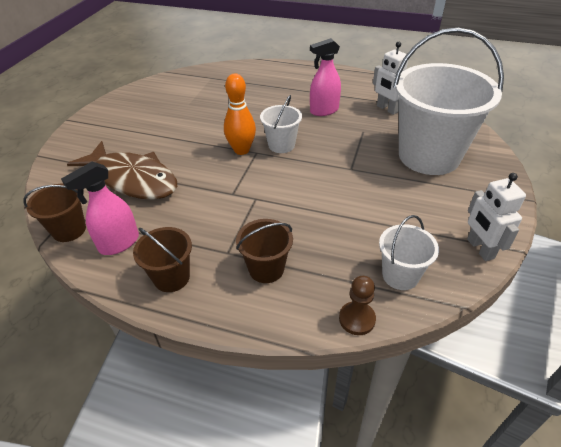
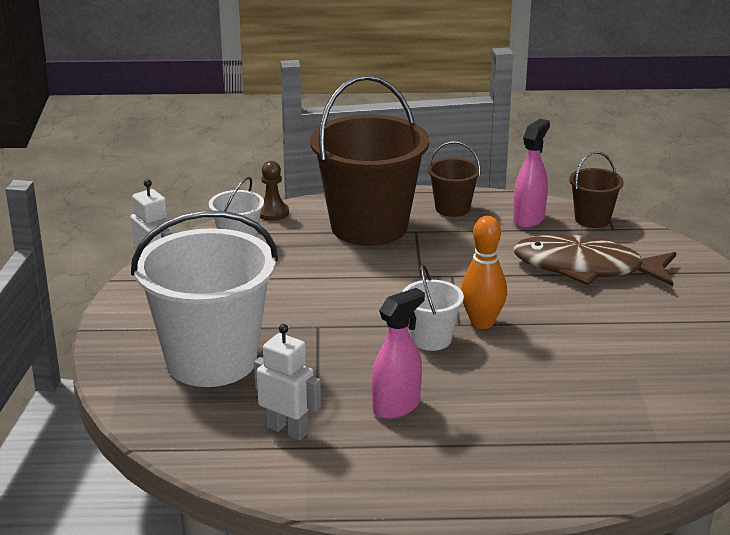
camera: 160 degrees right, 15 degrees down
(266, 269) = (369, 227): brown bucket -> brown bucket, size x2.16

